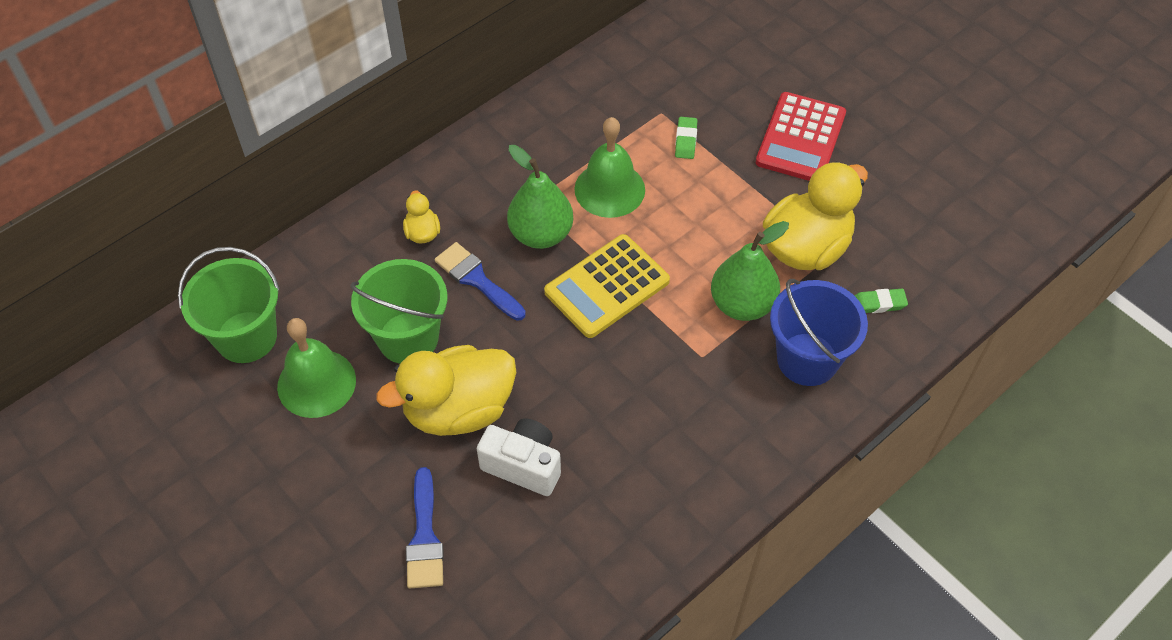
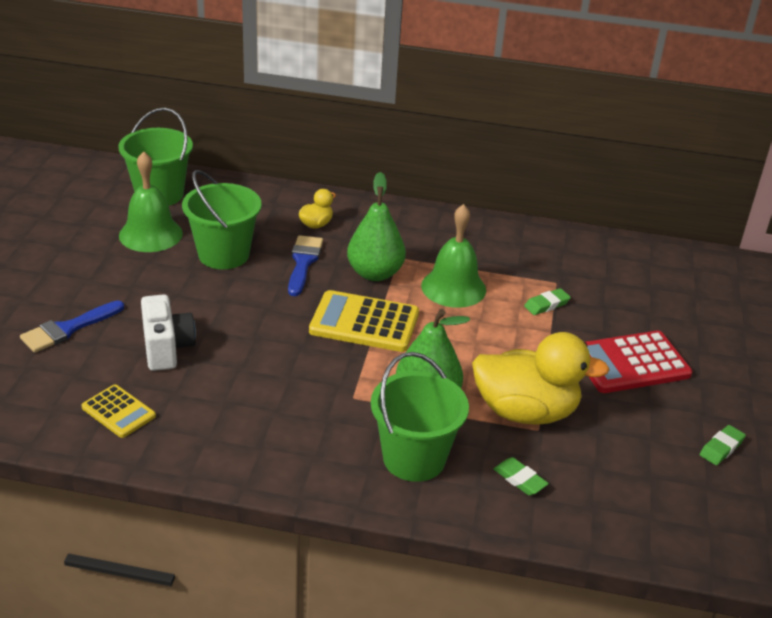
camera: 50 degrees right, 20 degrees down
(458, 410) = (186, 300): yellow duck -> none
(588, 552) = (118, 412): none -> yellow calculator
(807, 359) = (414, 458): blue bucket -> green bucket
(931, 154) = (721, 448): none -> green eraser

